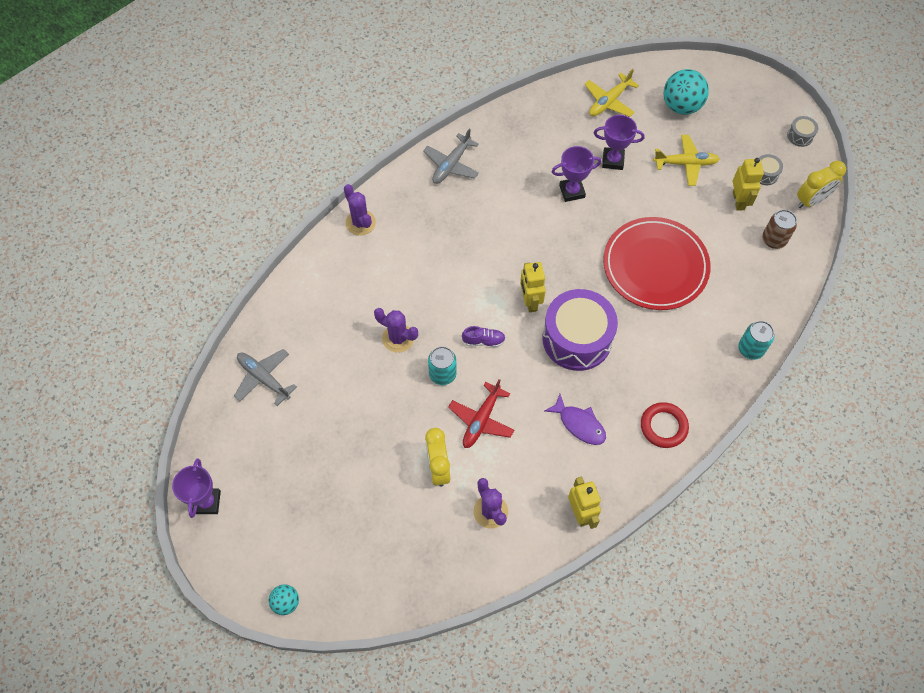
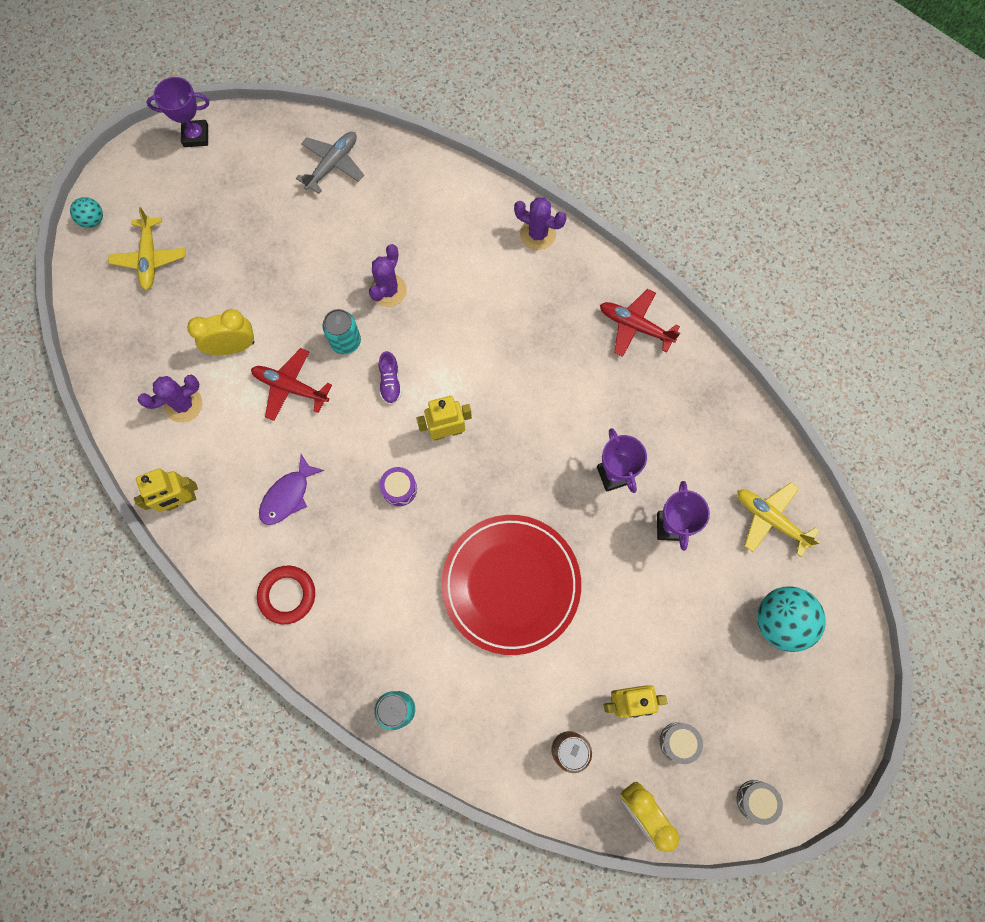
camera: 85 degrees right, 10 degrees up
(360, 223) = (537, 234): purple cactus -> purple cactus turned 60 degrees clockwise
(451, 165) = (635, 326): grey plane -> red plane
(577, 339) = (399, 489): purple drum -> purple drum, size x0.41
(686, 163) = (680, 627): yellow plane -> yellow plane (150, 258)

